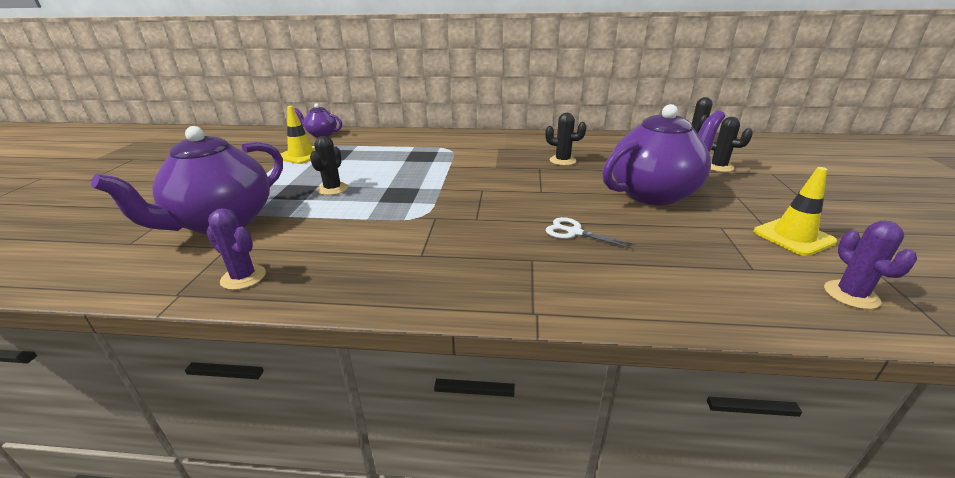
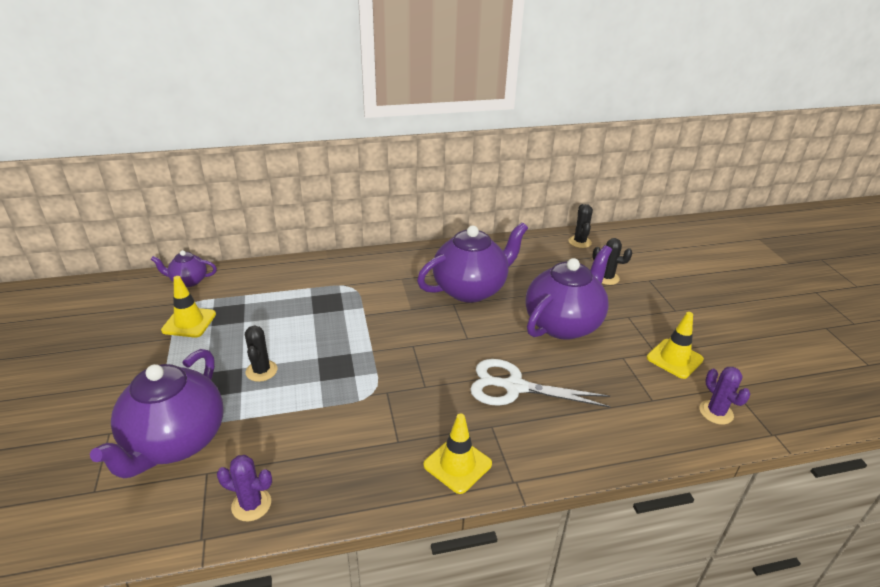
camera: 20 degrees left, 5 degrees up
(474, 285) = (457, 464): none -> yellow traffic cone
(562, 161) = (471, 289): black cactus -> purple teapot
(574, 232) = (513, 387): white scissors -> white scissors, size x1.84

